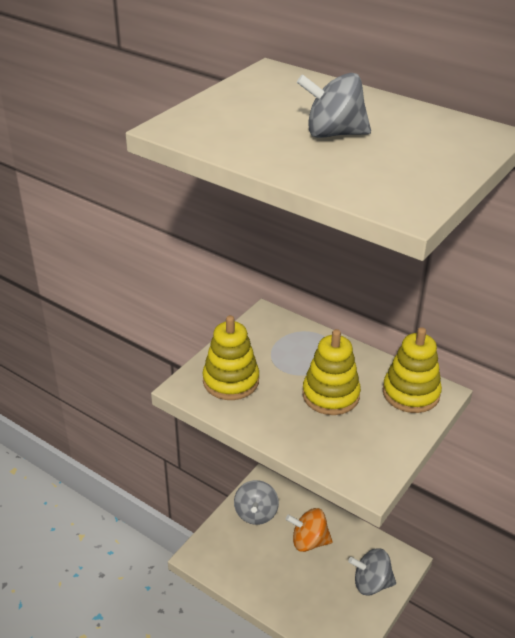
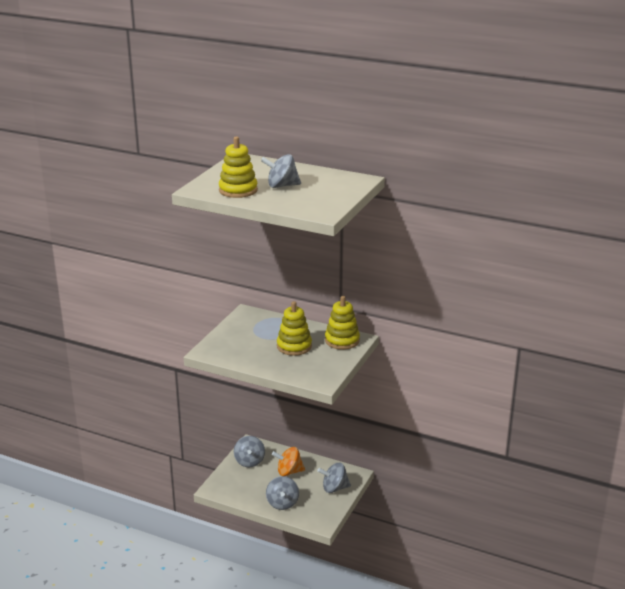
camera: 10 degrees left, 10 degrees down
(231, 381) = (231, 346): yellow stacking toy -> yellow stacking toy (238, 190)
(291, 600) = (282, 503): none -> grey spinning top

